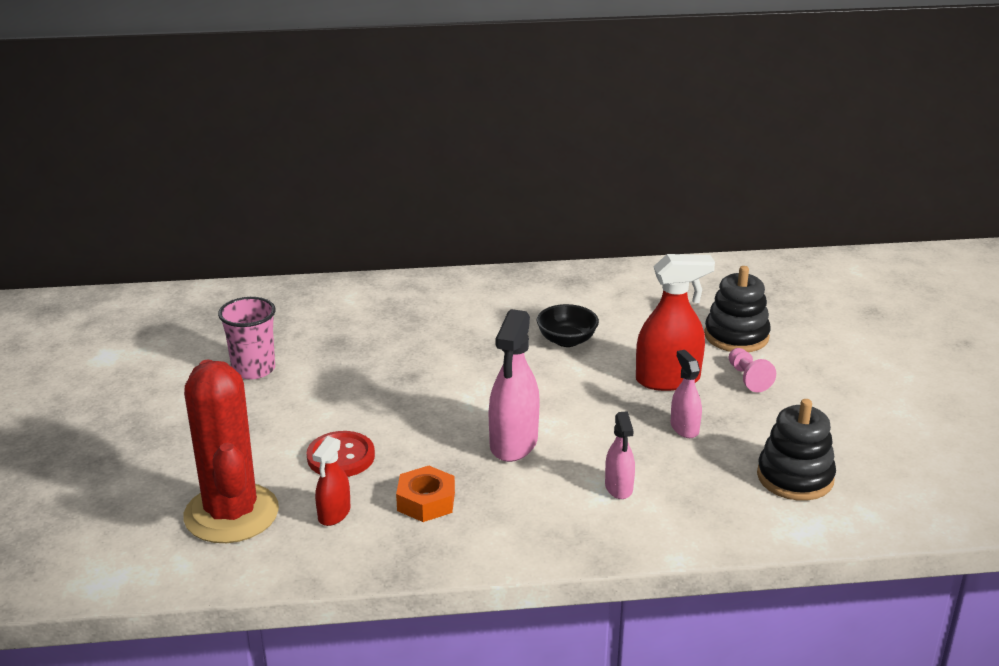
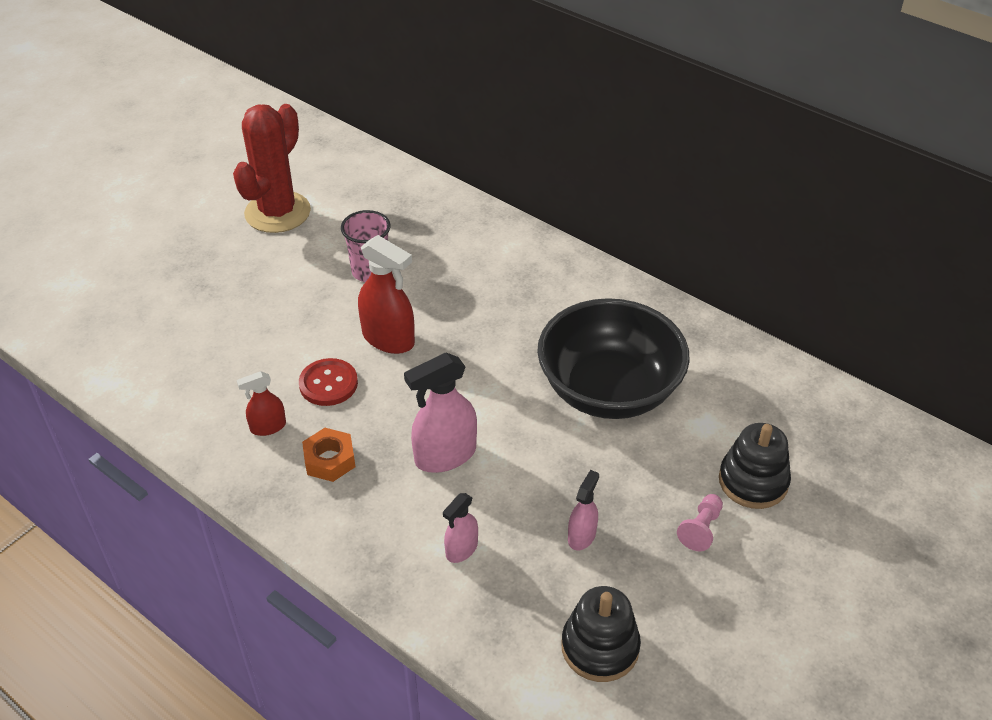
camera: 45 degrees right, 15 degrees up
(231, 514) = (217, 382): red cactus -> red cactus (277, 212)
(567, 340) = (609, 390): black bowl -> black bowl, size x2.38
(668, 380) = (634, 482): red spray bottle -> red spray bottle (388, 339)

